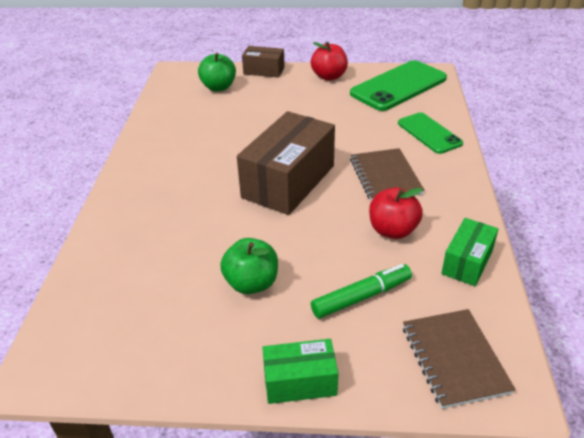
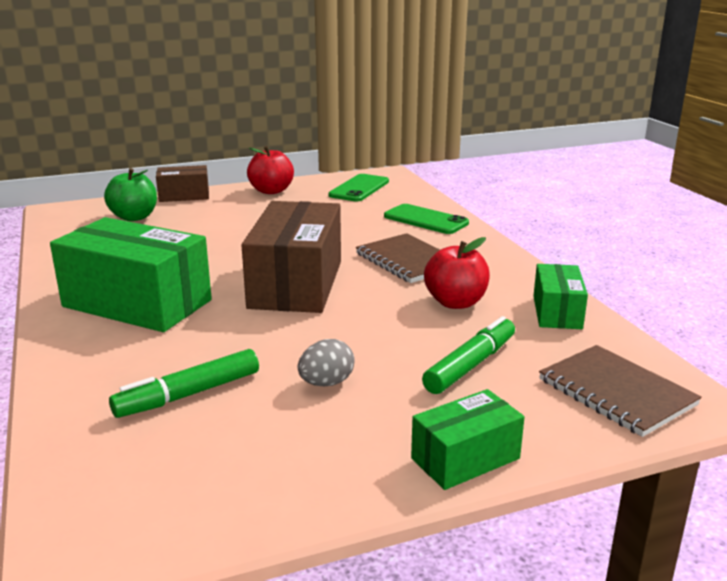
camera: 25 degrees left, 15 degrees down
(162, 267) = (189, 394): none -> green marker
(175, 174) = (137, 303): none -> green box
(251, 283) = (326, 383): green apple -> grey egg
(398, 86) = (359, 188): green phone -> green phone, size x0.61

